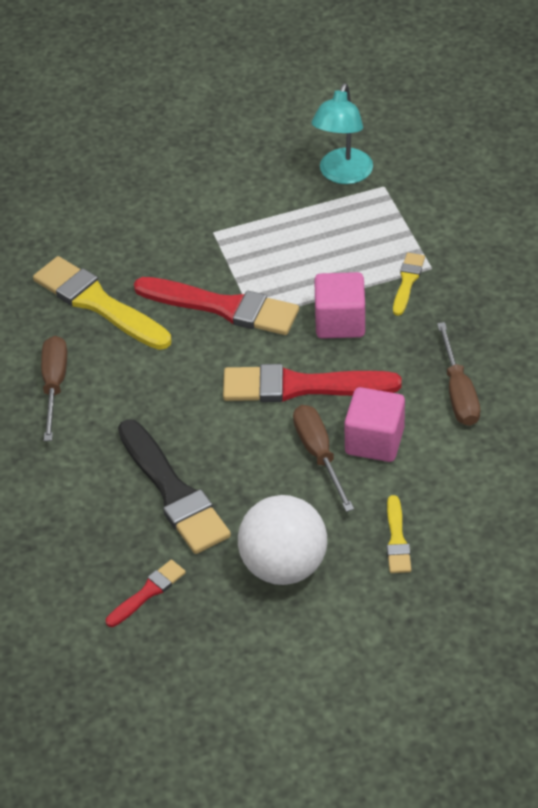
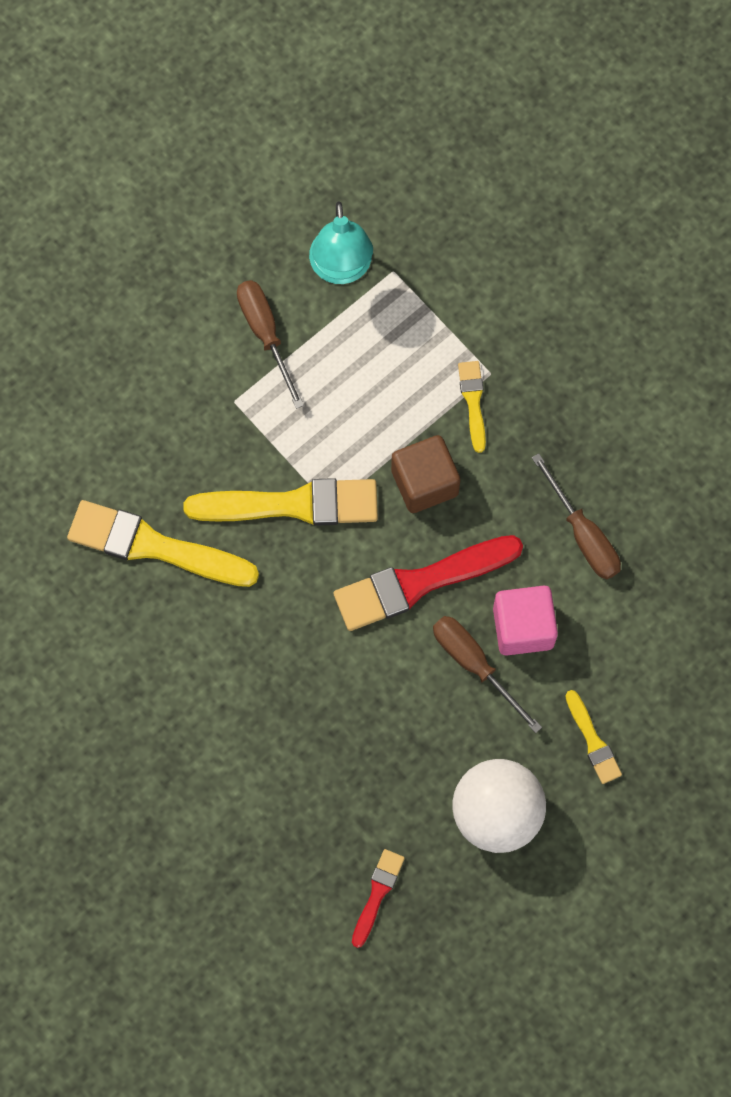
camera: 25 degrees left, 25 degrees up
(54, 385) = (160, 673): brown screwdriver -> brown screwdriver (265, 334)
(173, 492) = (348, 764): black brush -> none
(223, 307) = (292, 504): red brush -> yellow brush
(340, 322) = (424, 482): pink cube -> brown cube

